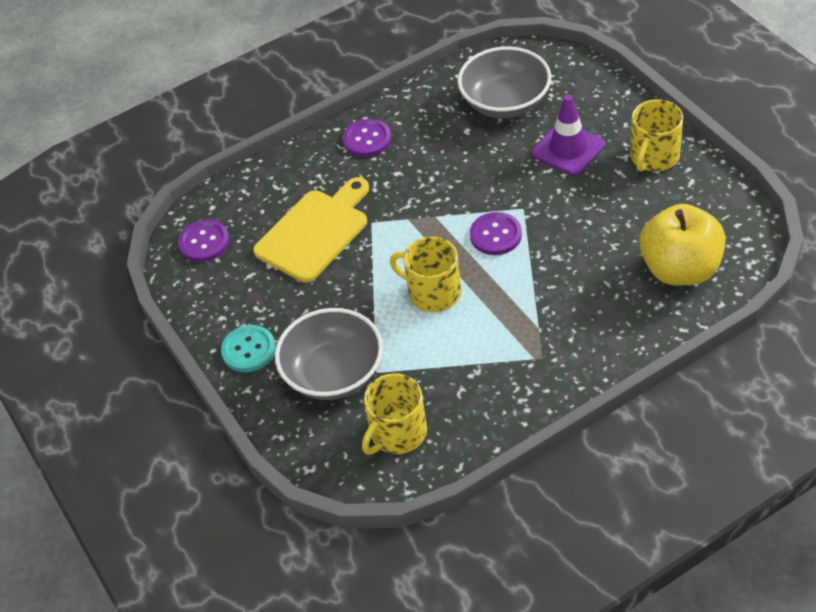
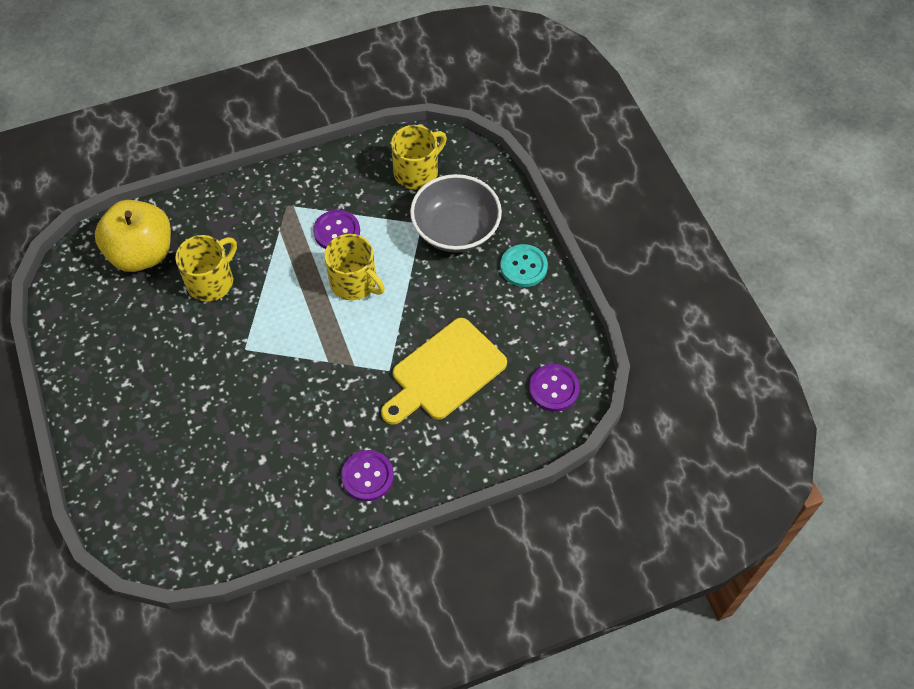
camera: 175 degrees left, 10 degrees up
(495, 235) = (280, 326): purple button -> purple button (337, 231)
(505, 102) = (209, 487): grey bowl -> none
(568, 149) = (174, 406): purple traffic cone -> none
(654, 156) = (100, 375): yellow mug -> yellow mug (211, 281)

